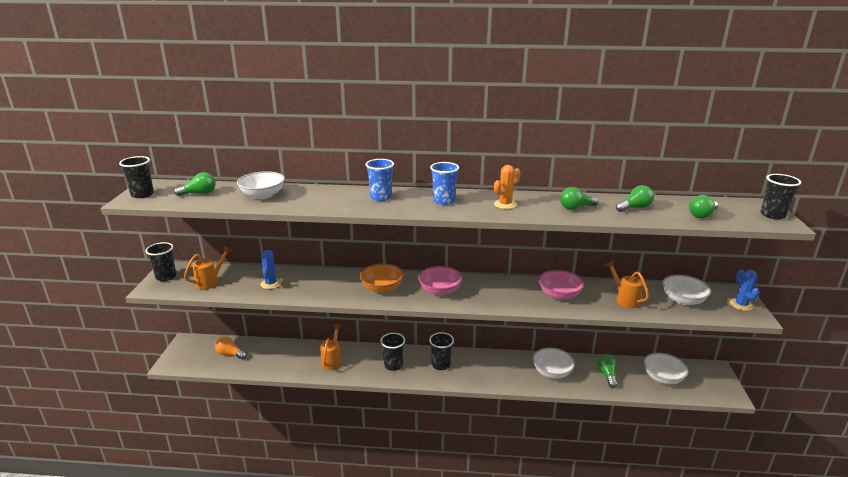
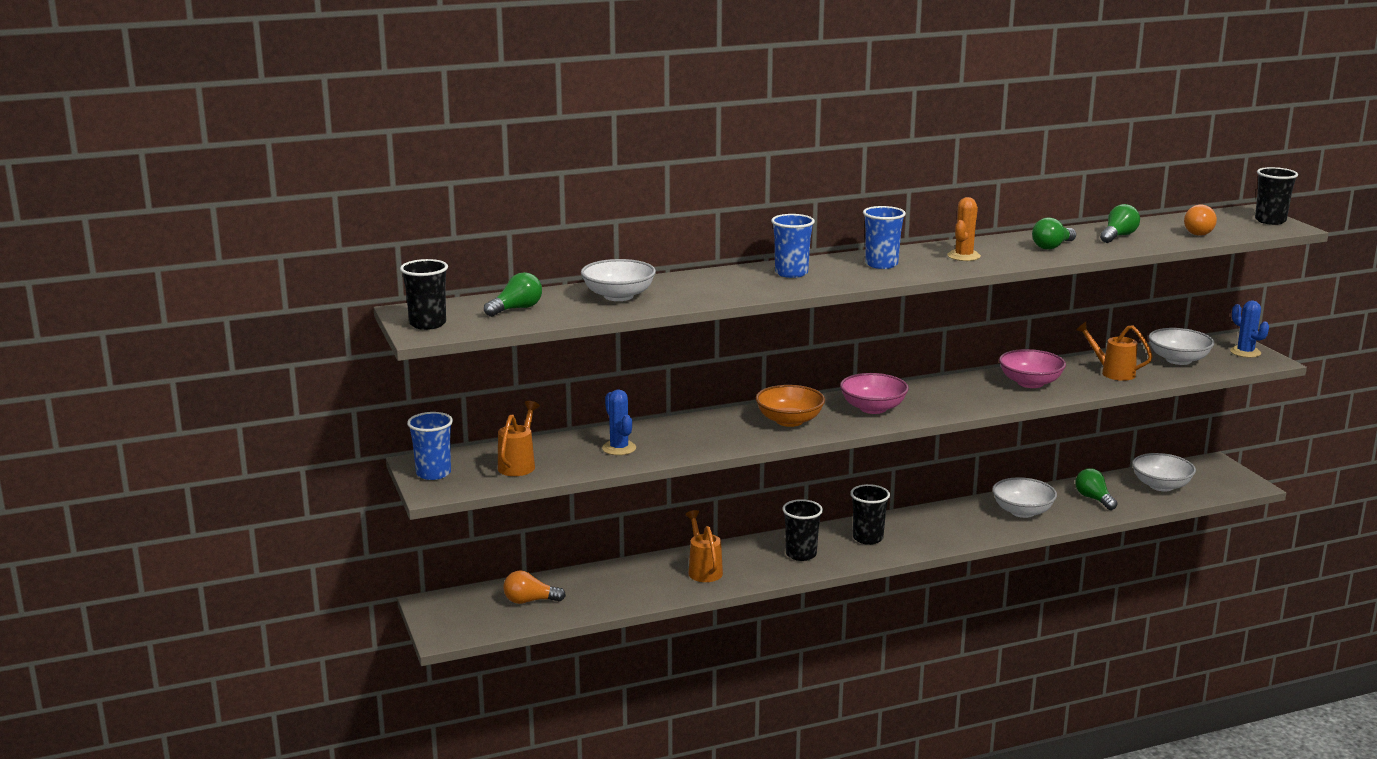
camera: 25 degrees left, 5 degrees down
(166, 277) = (433, 473): black cup -> blue cup
(702, 215) = (1199, 232): green light bulb -> orange light bulb

